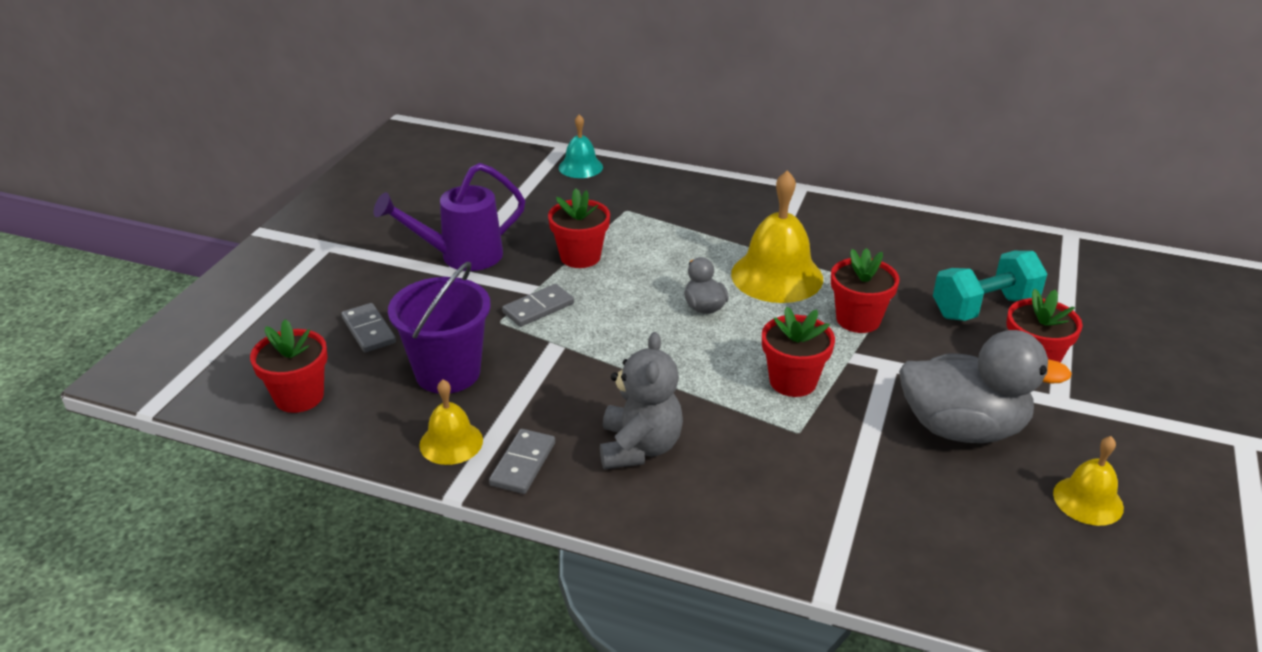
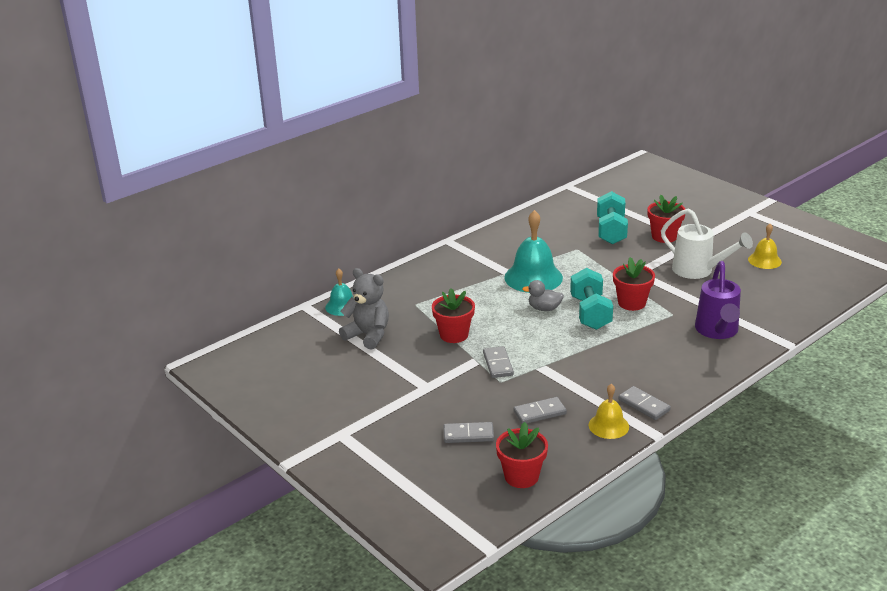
camera: 60 degrees left, 5 degrees down
(448, 373) = (539, 412): purple bucket -> grey domino
(460, 257) = (411, 379): purple watering can -> purple watering can (717, 332)
(639, 447) = (654, 364): grey teddy bear -> grey teddy bear (368, 335)
(728, 350) = (590, 313): none -> turquoise dumbbell
(777, 276) = (533, 277): yellow bell -> turquoise bell
(858, 319) = (593, 267): red flower pot -> none
(962, 428) = (699, 271): grey duck -> white watering can

